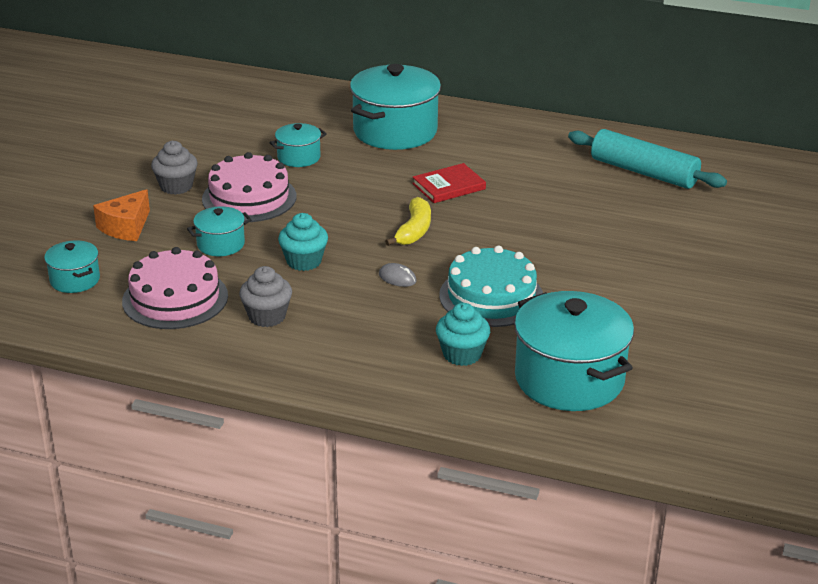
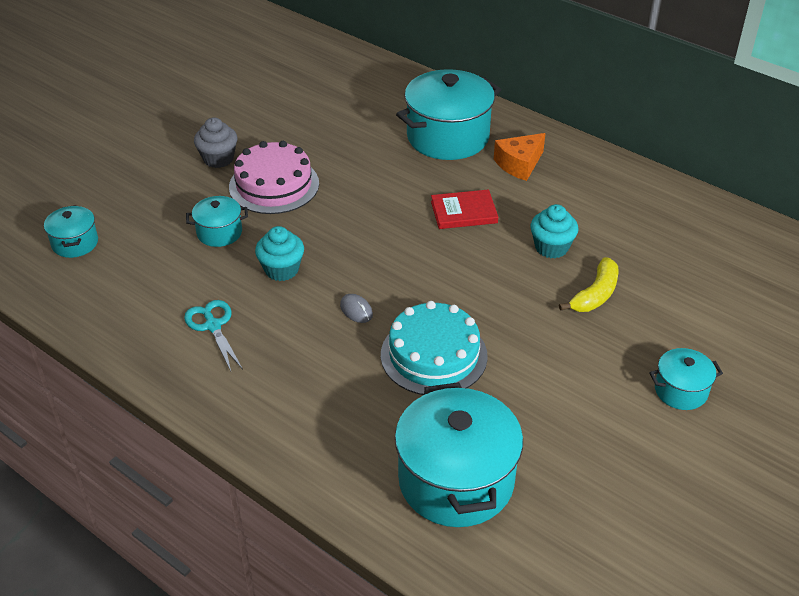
camera: 20 degrees right, 10 degrees up
(126, 227) = (150, 194): orange cheese -> orange cheese (519, 164)
(175, 298) = (146, 285): pink cake -> none
(267, 316) = (213, 326): grey cupcake -> turquoise scissors
(299, 157) = (343, 149): turquoise pot -> turquoise pot (681, 391)
(414, 230) = (403, 257): yellow banana -> yellow banana (595, 294)
(462, 354) = (367, 419): turquoise cupcake -> turquoise cupcake (551, 247)
(644, 172) = (668, 237): turquoise rolling pin -> none

